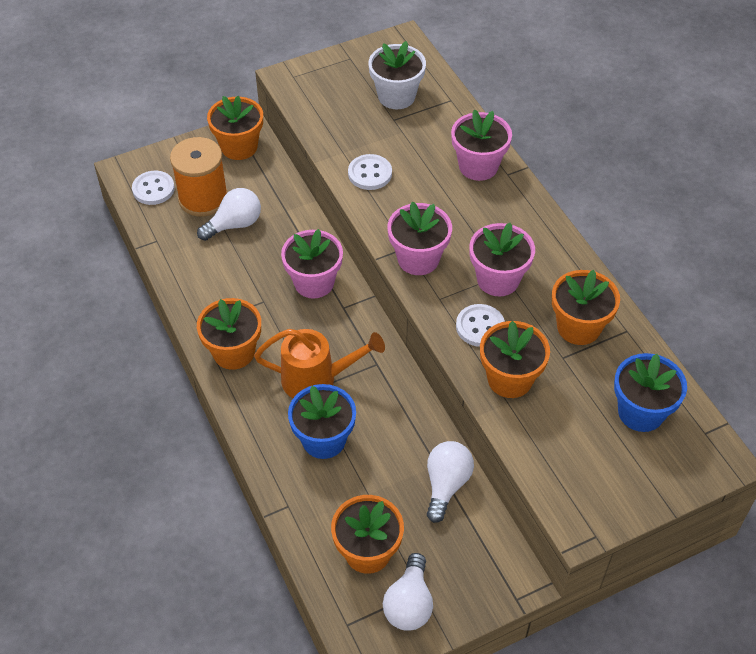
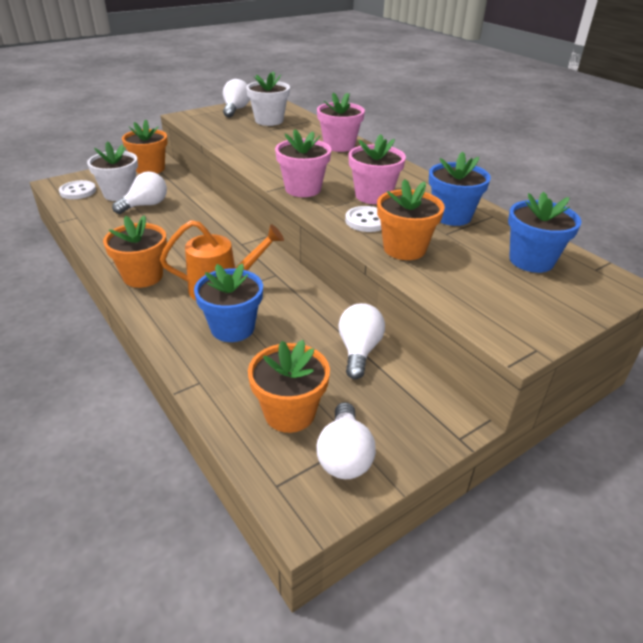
camera: 10 degrees left, 15 degrees down
(203, 198) = (119, 194): orange spool -> white flower pot
(314, 282) = (214, 231): pink flower pot -> none
(355, 64) = (236, 110): none -> white light bulb
(370, 173) = (254, 152): white button -> none
(578, 327) = (451, 216): orange flower pot -> blue flower pot

